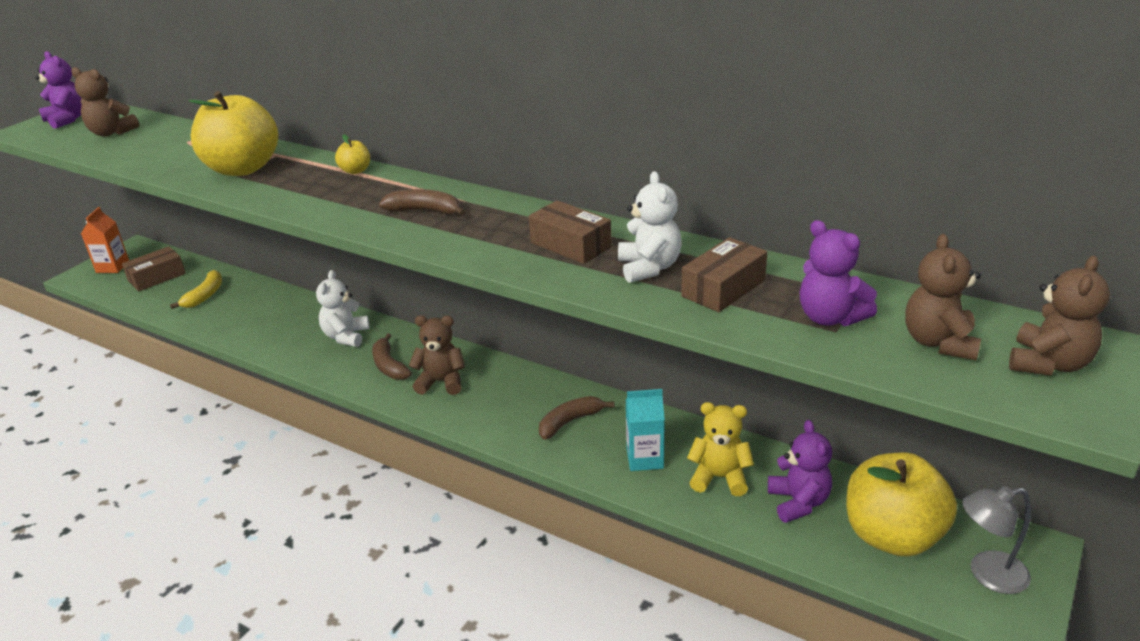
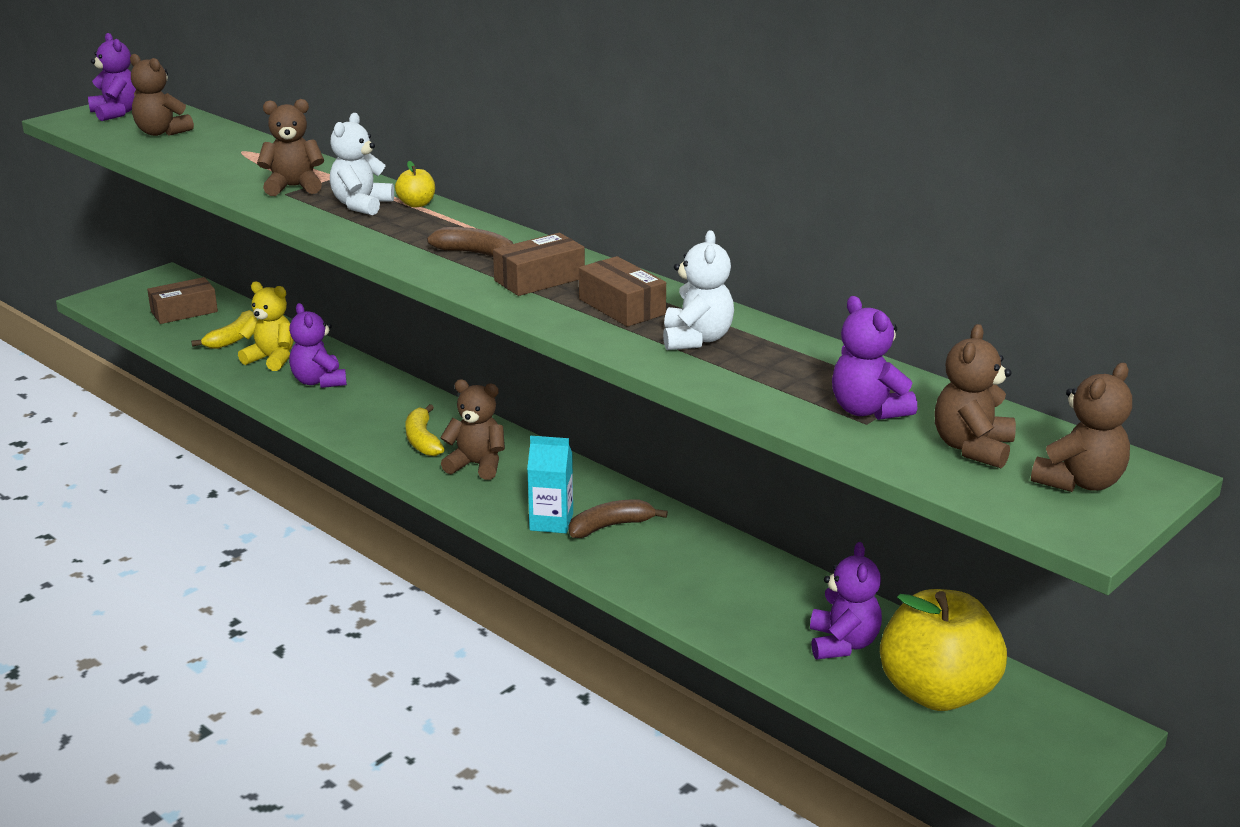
camera: 10 degrees right, 5 degrees down
(112, 267) = (137, 294): orange carton -> none
(242, 169) = (293, 187): yellow apple -> brown teddy bear
(287, 324) = (319, 381): none -> purple teddy bear
(346, 336) = (382, 403): white teddy bear -> white teddy bear (361, 205)
(389, 366) = (422, 440): brown banana -> yellow banana
(645, 458) = (682, 575): turquoise carton -> turquoise carton (551, 522)
(719, 477) = (761, 606): yellow teddy bear -> yellow teddy bear (272, 359)
(723, 288) = (767, 369): brown box -> brown box (539, 279)
(987, 574) = (1030, 745): grey lamp -> none

